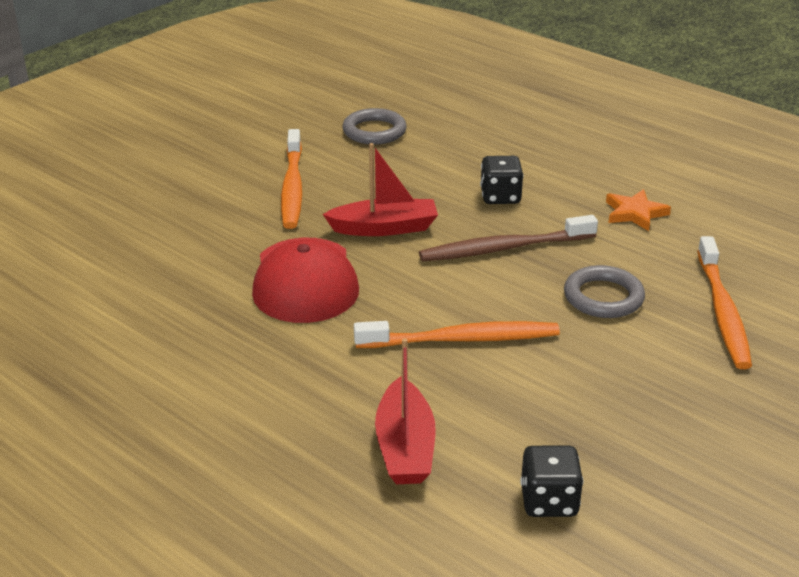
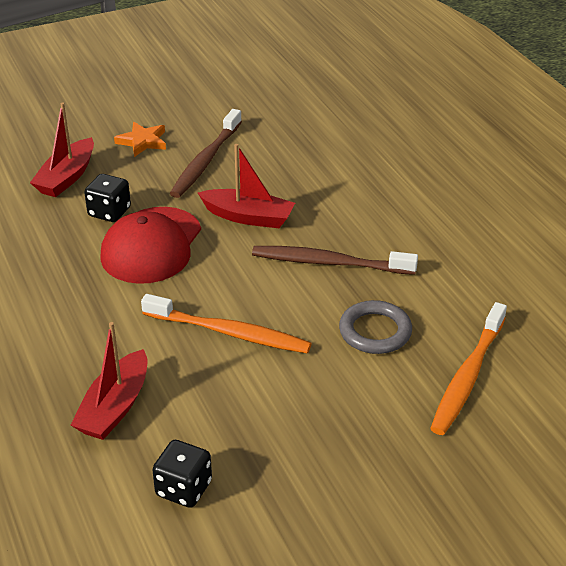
camera: 25 degrees right, 5 degrees up
(148, 239) = (67, 177): none -> red boat
(292, 187) = (205, 161): orange toothbrush -> brown toothbrush
(374, 131) = (311, 126): grey ring -> none
(500, 197) = (366, 214): black dice -> black dice (109, 212)
(635, 213) = (470, 262): orange star -> orange star (142, 142)

